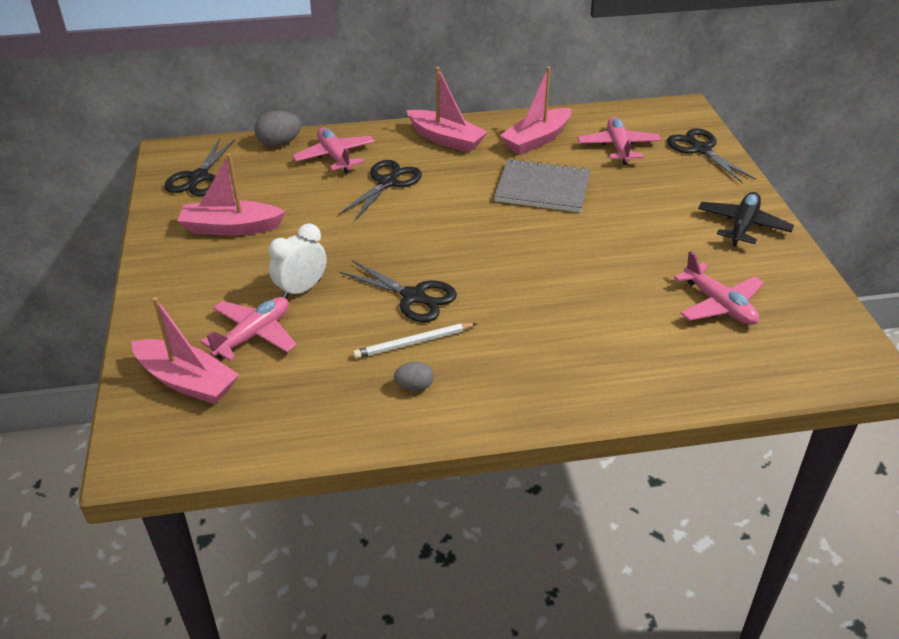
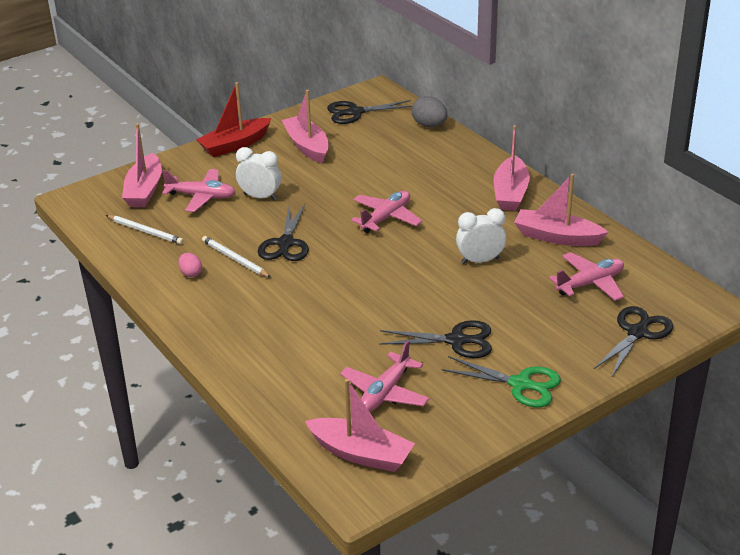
camera: 65 degrees right, 5 degrees down
(165, 278) = (235, 145): none -> red boat
(287, 404) = (145, 231): none -> white pencil
(335, 157) = (434, 153): pink plane -> pink plane (386, 218)
(387, 182) = (420, 187): black scissors -> black scissors (457, 340)
(414, 386) = (191, 273): grey egg -> pink egg
(542, 188) = (480, 261): grey notebook -> white clock
(743, 226) = (521, 384): black plane -> green scissors
(808, 347) = (361, 453): none -> pink boat

